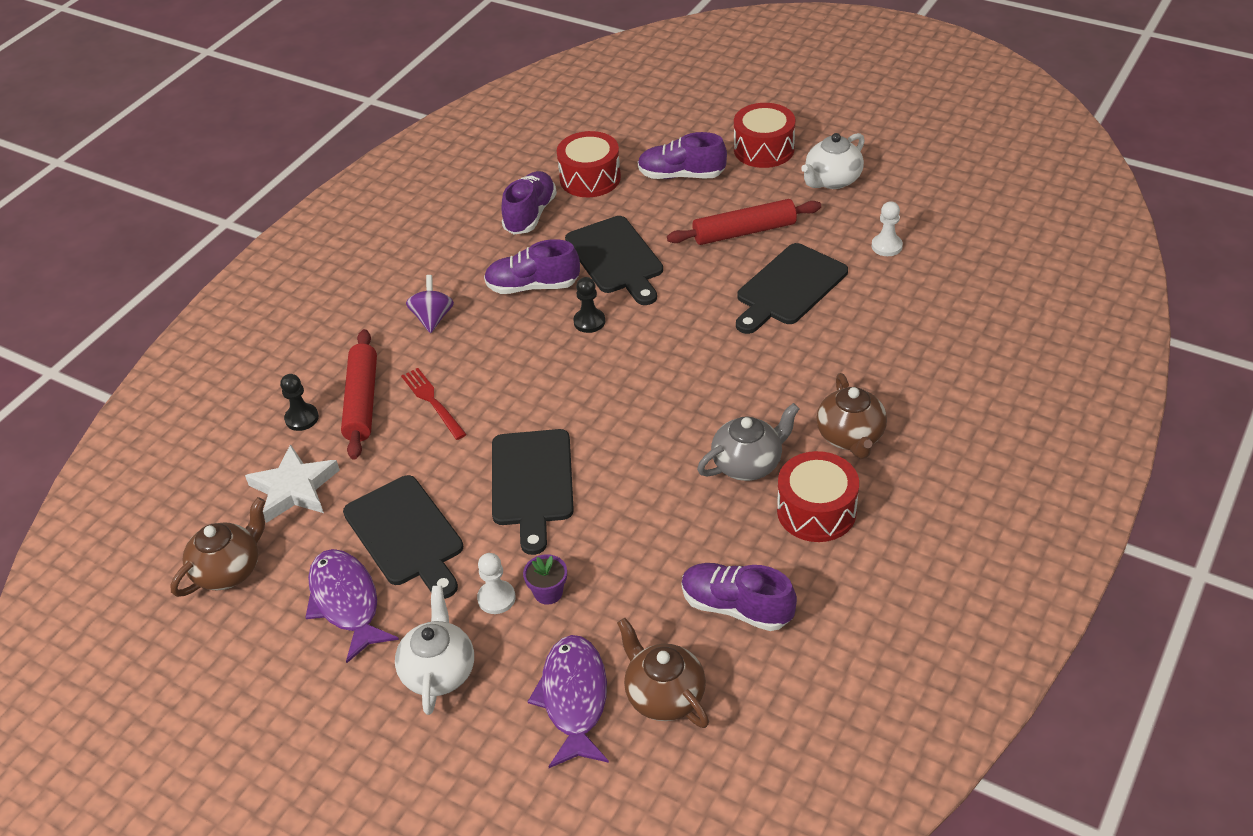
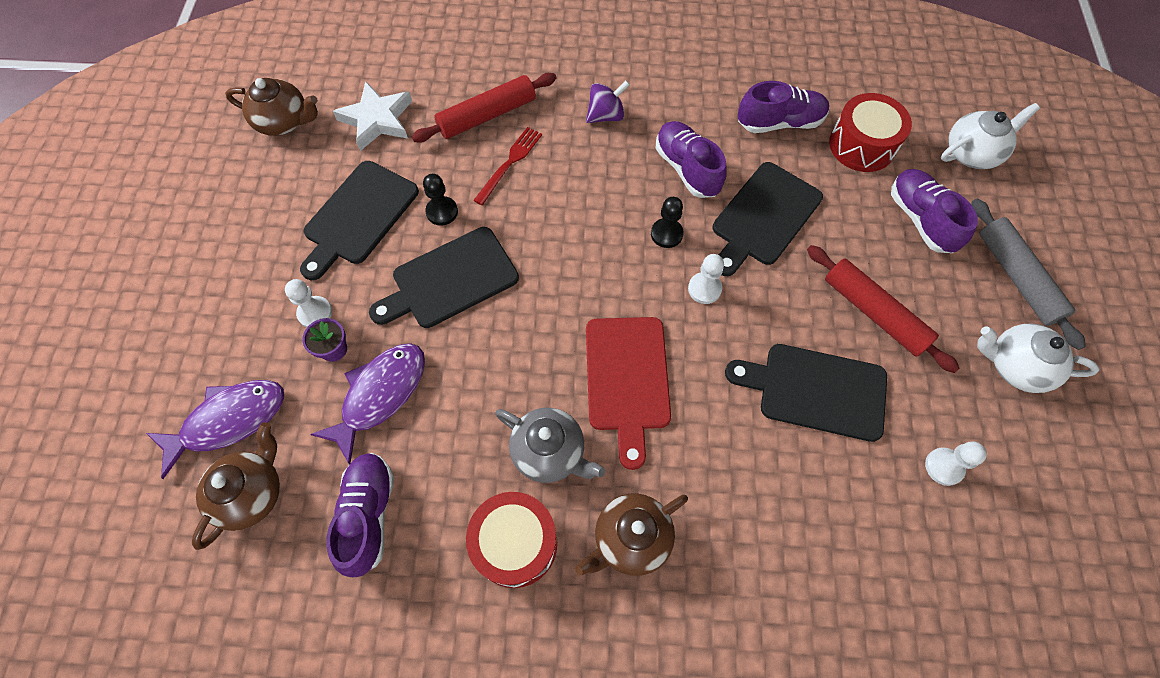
camera: 60 degrees right, 20 degrees up
(302, 418) = (451, 86): black pawn -> black pawn (442, 212)
(346, 602) = (277, 211): purple fish -> purple fish (380, 395)
(439, 671) = (229, 307): white teapot -> white teapot (972, 153)
(659, 317) = (704, 289): none -> white pawn
(711, 393) = (627, 379): none -> red cutting board
(764, 149) = (1017, 277): red drum -> grey rolling pin

